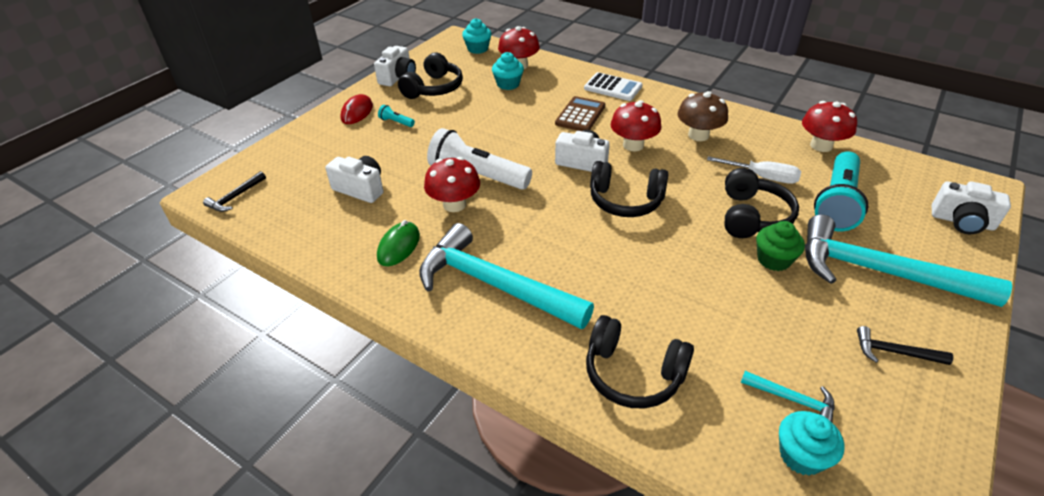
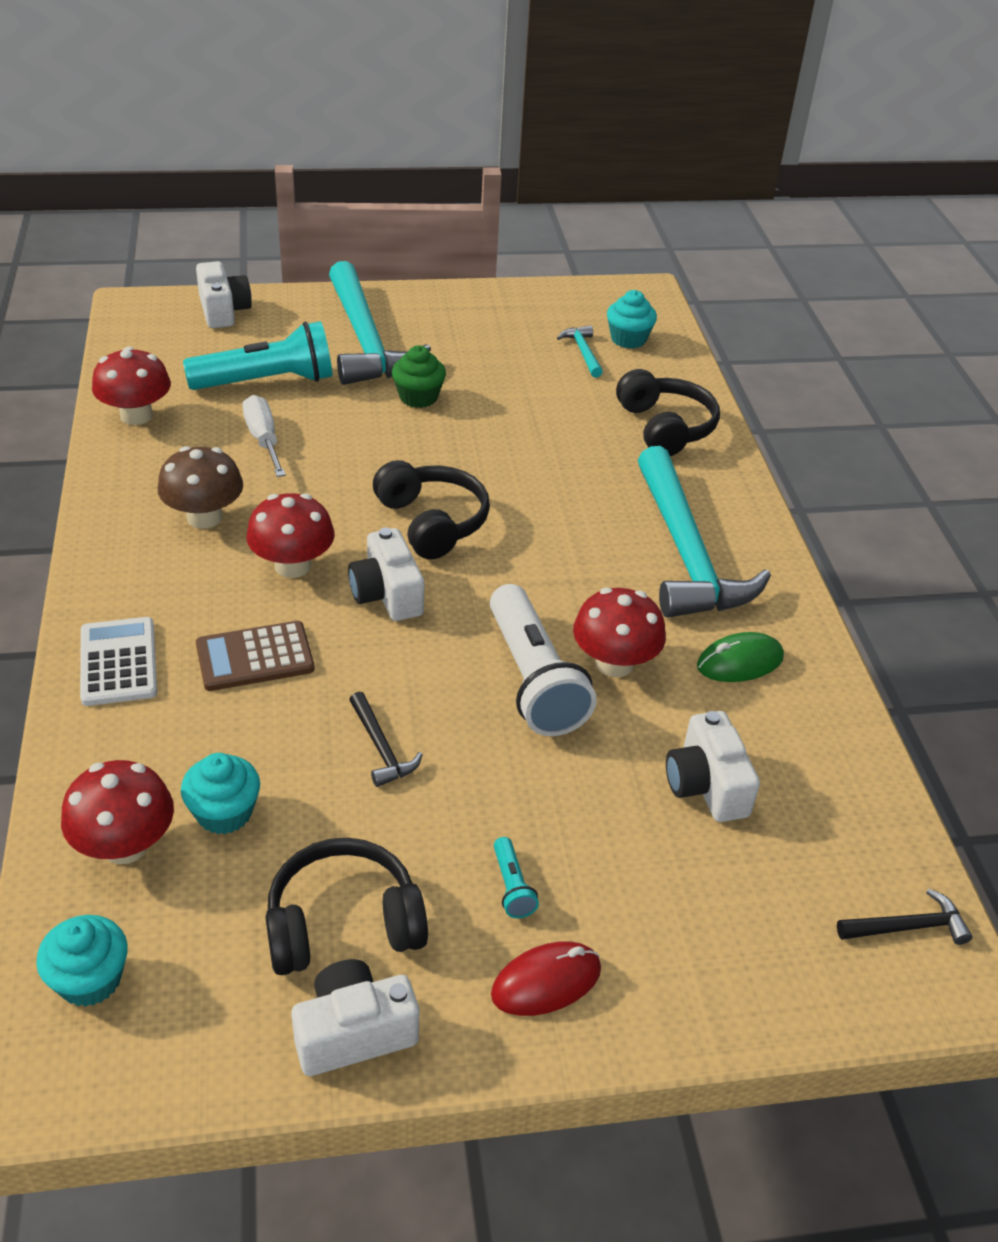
camera: 135 degrees left, 0 degrees up
(752, 216) = (356, 427): black headphones -> none
(894, 352) = (469, 320): black hammer -> black hammer (381, 748)

